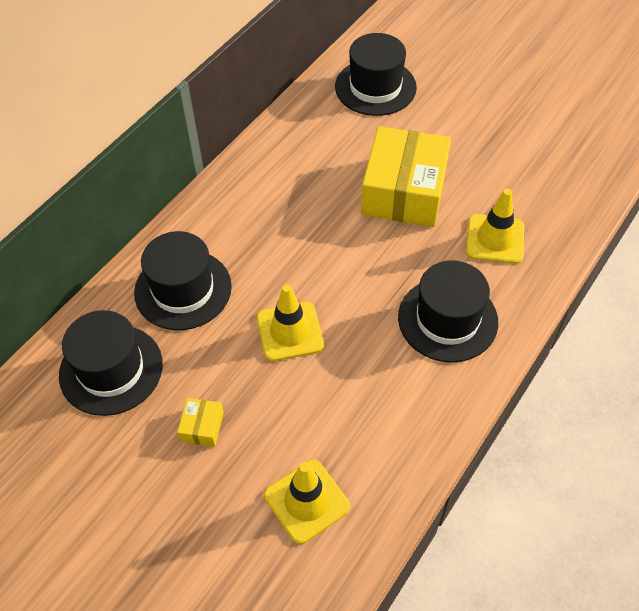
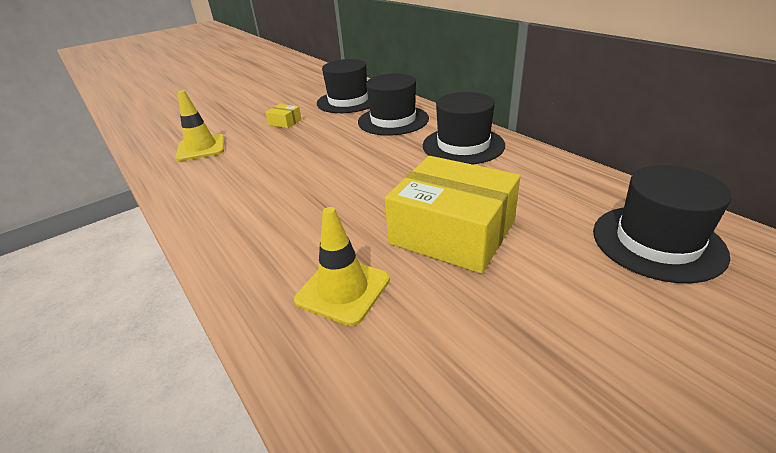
camera: 110 degrees right, 20 degrees down
(290, 331) = (326, 153): yellow traffic cone -> none
(447, 319) = (270, 229): black hat -> black hat (463, 145)

